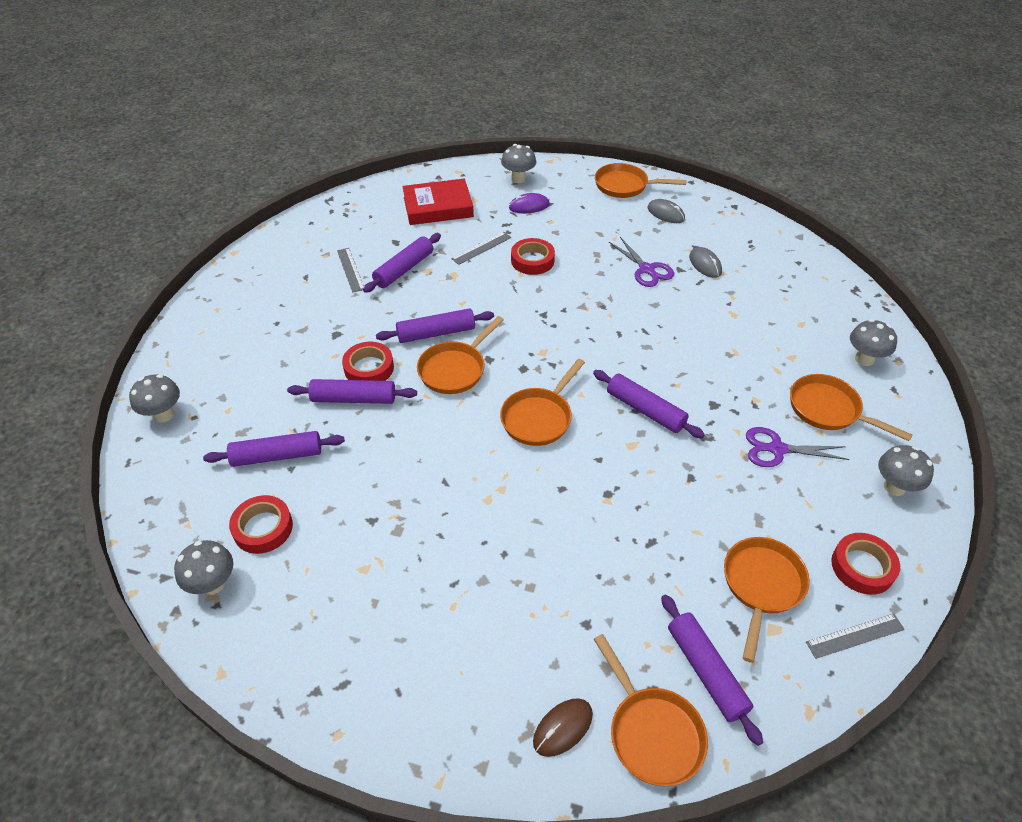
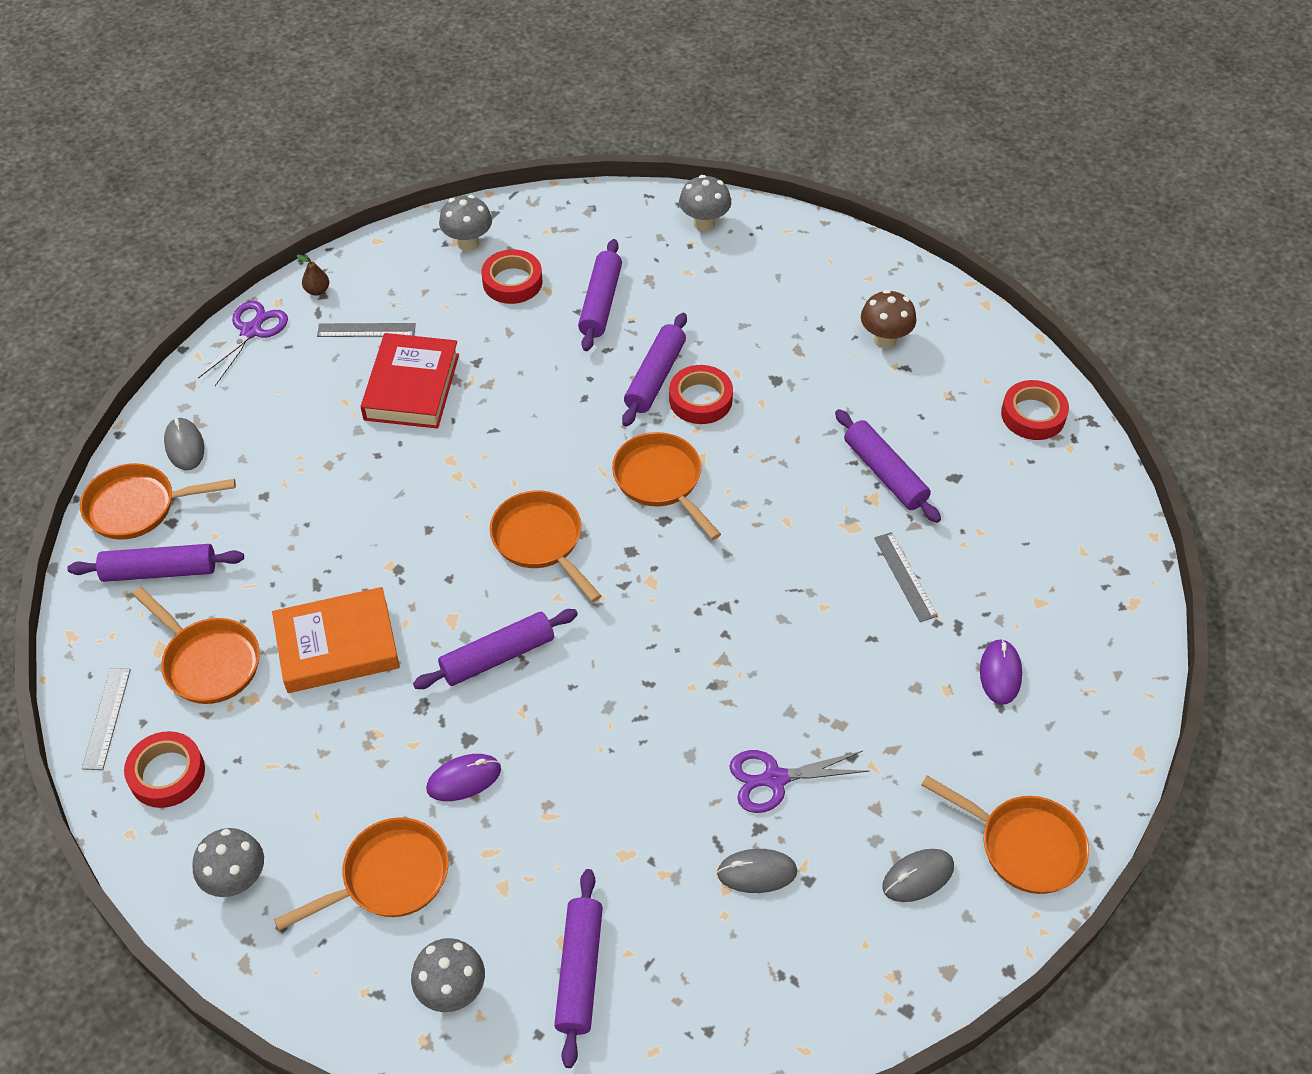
camera: 110 degrees right, 5 degrees up
(280, 290) = (884, 339): none -> brown mushroom
(310, 700) = (317, 290): none -> brown pear
(350, 269) = (904, 415): grey ruler -> grey ruler (366, 330)
(436, 333) = (736, 478): purple rolling pin -> purple rolling pin (579, 971)
(438, 207) = (1032, 549): red book -> red book (412, 387)
(518, 179) = (1089, 684): grey mushroom -> none
(532, 260) = (852, 632): red tape -> red tape (1033, 415)
(563, 728) = (184, 446): brown mouse -> grey mouse
(625, 186) = (1024, 846): orange pan -> orange pan turned 90 degrees clockwise
(694, 505) = (337, 645): none -> orange book
(741, 397) = (464, 779): none -> purple mouse
(777, 449) = (362, 775): purple scissors -> purple scissors (251, 331)

